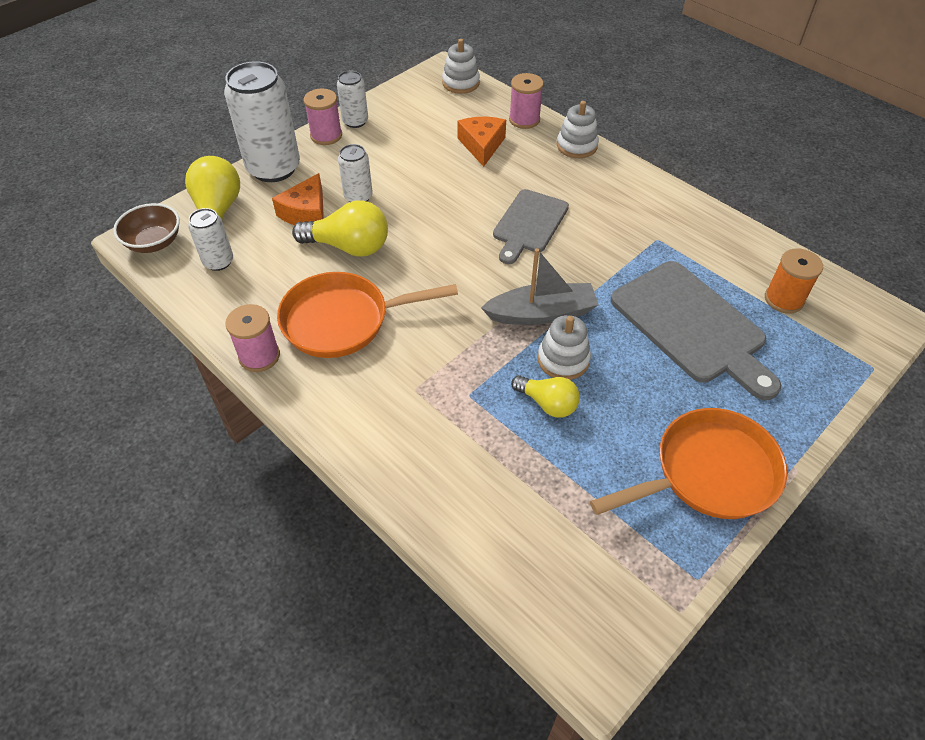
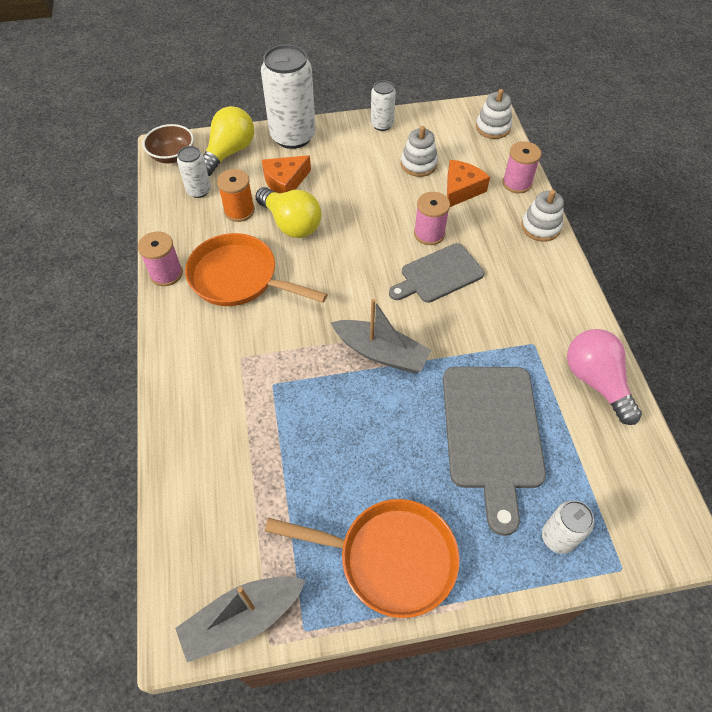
camera: 35 degrees right, 5 degrees up
(326, 135) = (351, 127): pink spool -> pink spool (429, 234)
(358, 197) = (331, 187): white can -> white can (558, 537)
(547, 403) = (321, 425): yellow light bulb -> none
(563, 360) = (363, 399): white stacking toy -> white stacking toy (418, 164)
(638, 609) = (242, 619): none -> grey boat
(729, 243) = (596, 381): none -> pink light bulb
(784, 299) = (597, 459): orange spool -> orange spool (239, 211)

